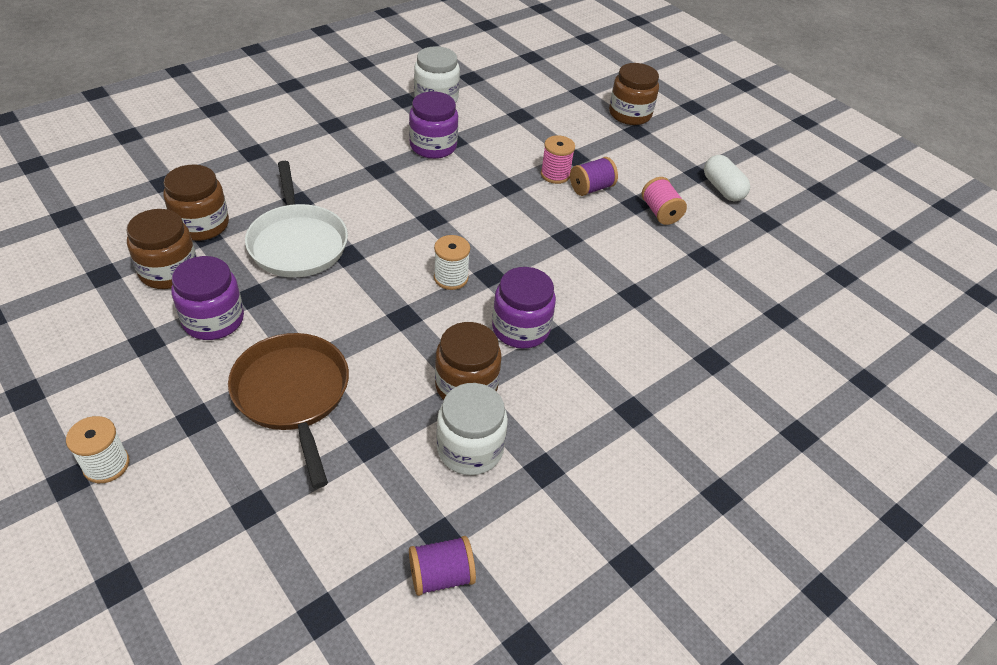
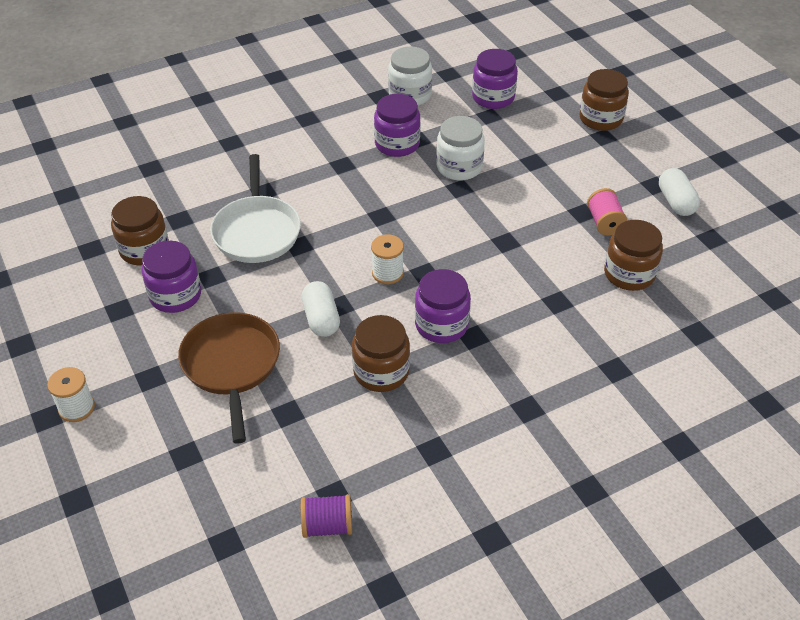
camera: 15 degrees right, 0 degrees up
(201, 225) = (177, 209): brown jar -> brown jar (629, 274)
(387, 333) = (321, 319): none -> white capsule
(470, 448) = (373, 426): white jar -> white jar (459, 167)
(520, 98) = (493, 97): none -> purple jar
(555, 175) = (509, 178): pink spool -> none
(591, 188) = (541, 194): purple spool -> none

